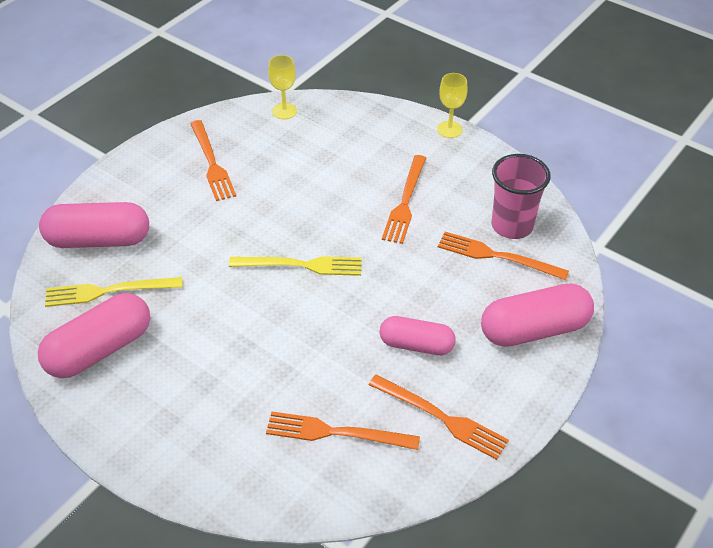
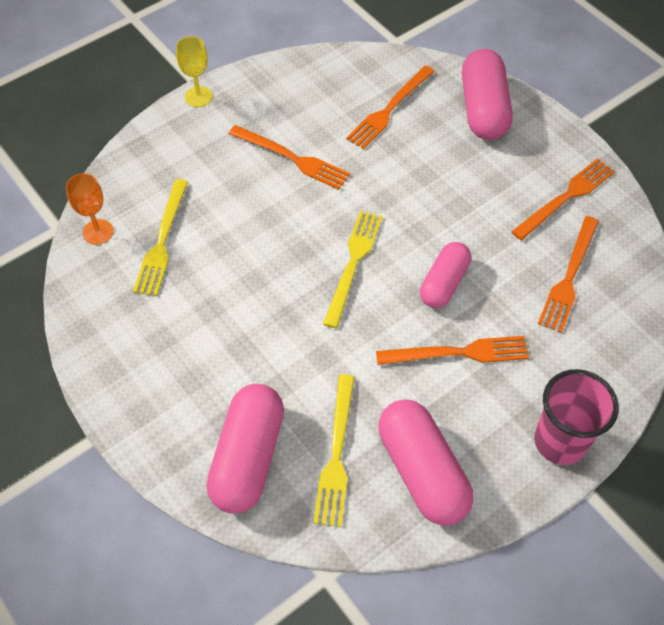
camera: 75 degrees left, 10 degrees up
(211, 163) = (158, 320): orange fork -> orange fork (458, 353)
(284, 111) = (98, 232): yellow goblet -> orange goblet
(287, 146) = (162, 241): none -> yellow fork
(416, 345) = (481, 195): pink capsule -> pink capsule (444, 283)
(512, 226) = (354, 88): pink cup -> pink cup (560, 442)

